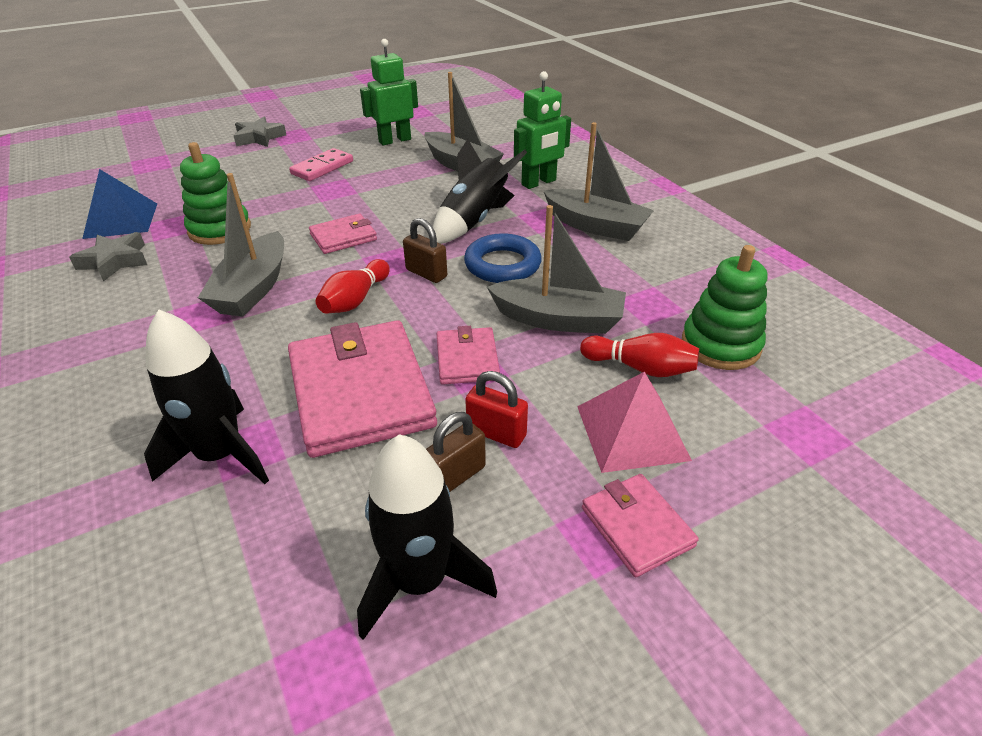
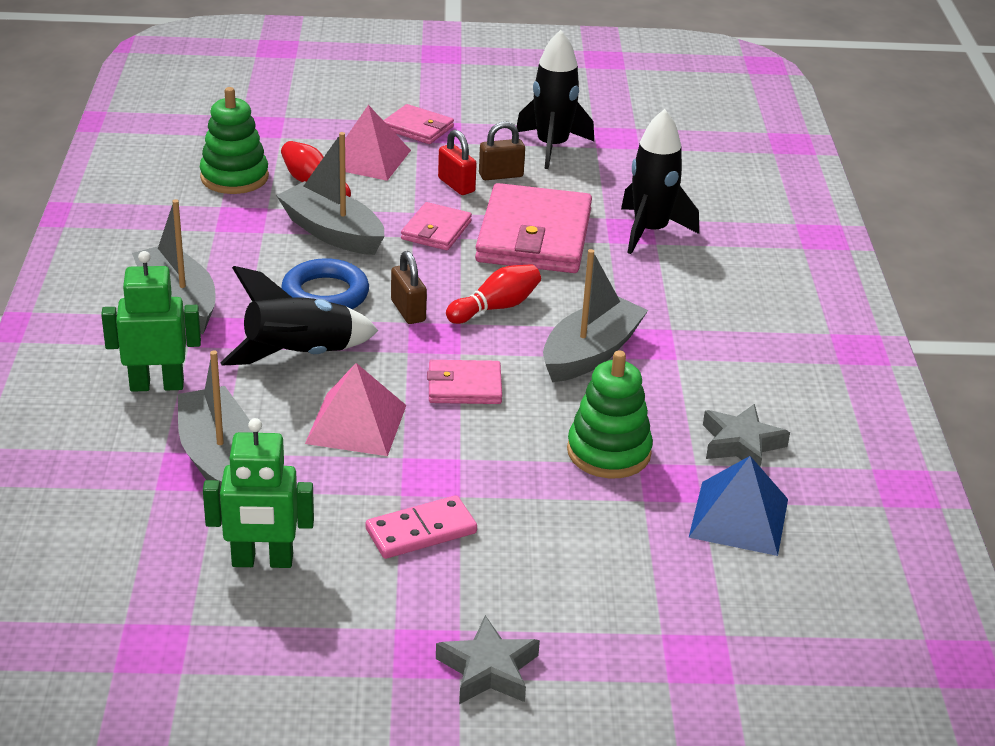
camera: 155 degrees left, 5 degrees down
(399, 198) = (356, 424): none -> pink pyramid
(636, 527) = (418, 128): pink wallet -> pink wallet turned 60 degrees counterclockwise

